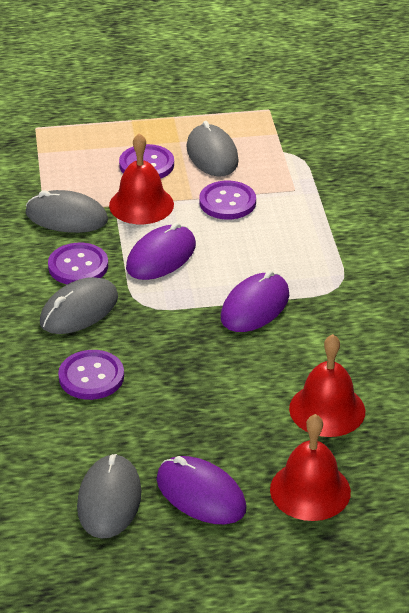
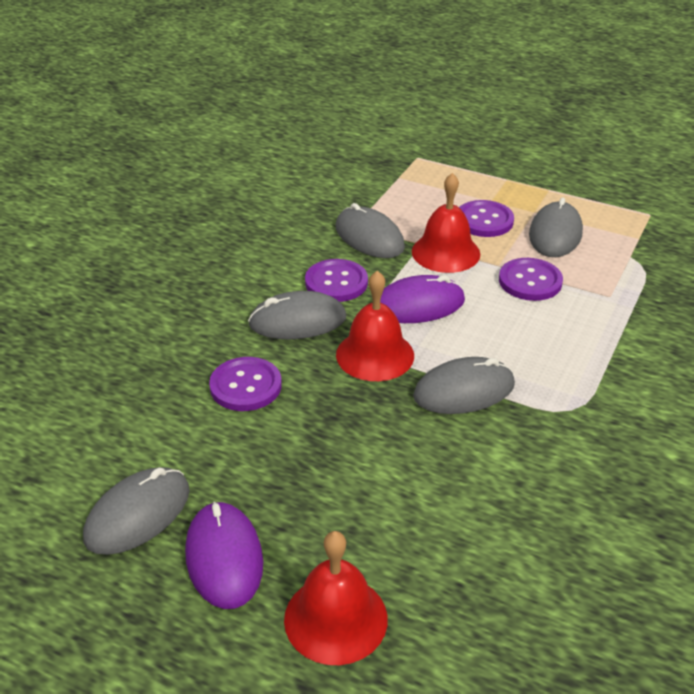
camera: 35 degrees right, 0 degrees up
(255, 306) = (464, 391): purple mouse -> grey mouse
(327, 409) = (438, 536): red bell -> red bell (375, 355)

